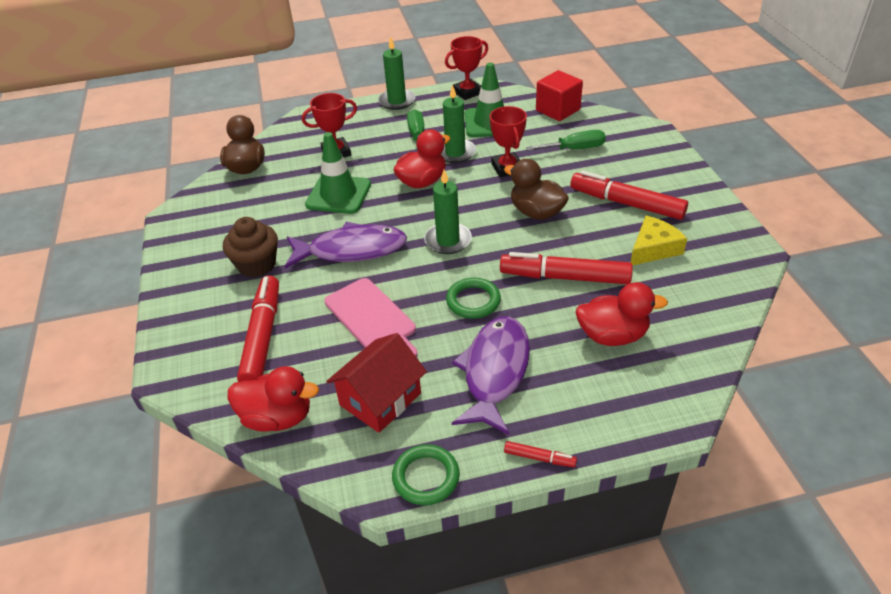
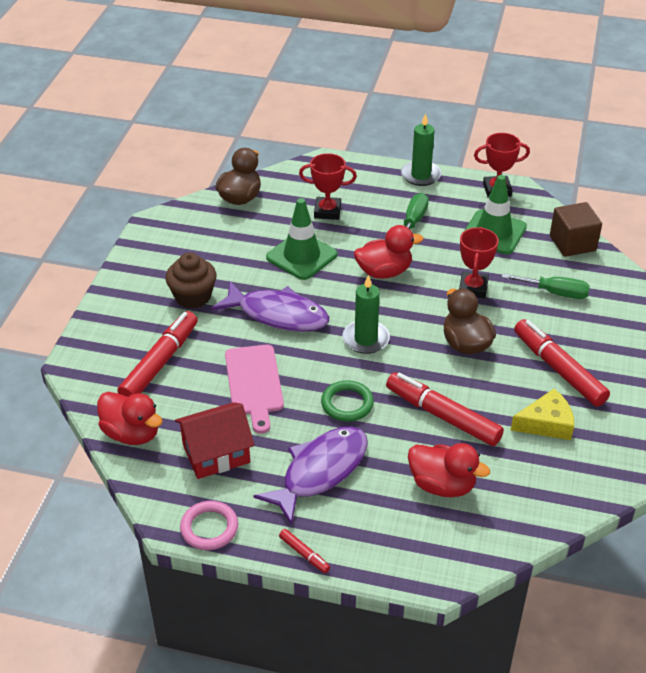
camera: 25 degrees right, 0 degrees up
(426, 477) = (209, 528): green ring -> pink ring
(455, 153) = (436, 253): green candle -> none
(557, 110) = (572, 243): red cube -> brown cube

